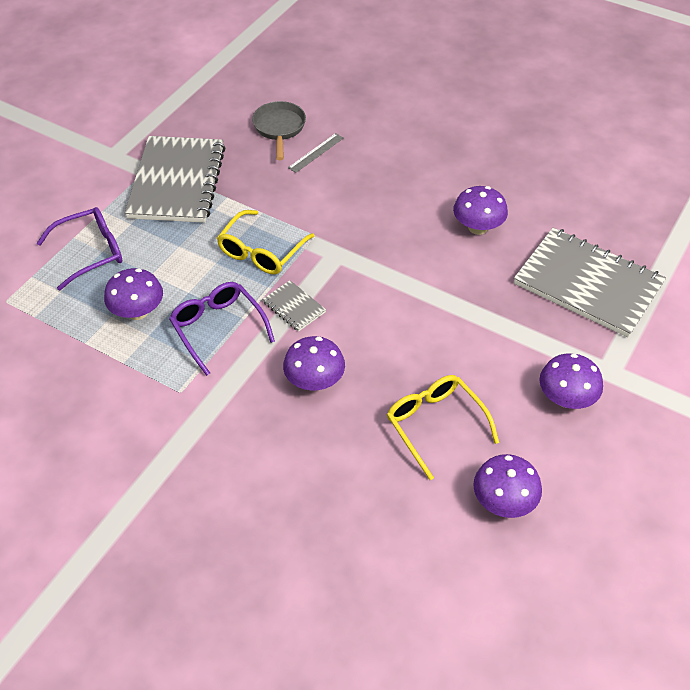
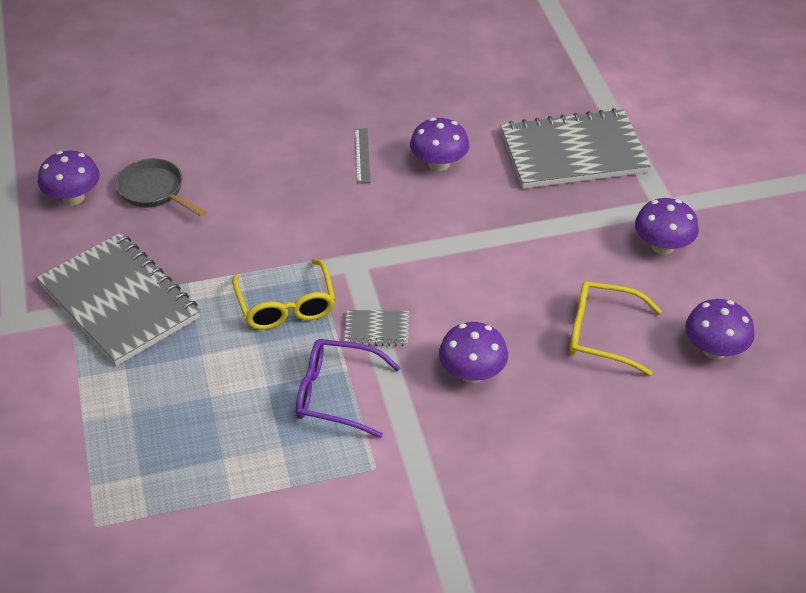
camera: 45 degrees left, 5 degrees down
(91, 252) = (121, 421): purple glasses -> none
(138, 312) = (243, 436): purple mushroom -> purple mushroom (73, 198)
(316, 153) = (219, 191): grey ruler -> grey ruler (362, 155)

